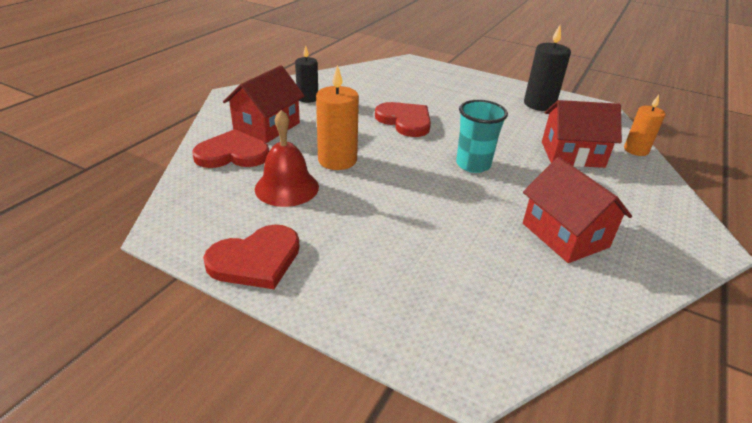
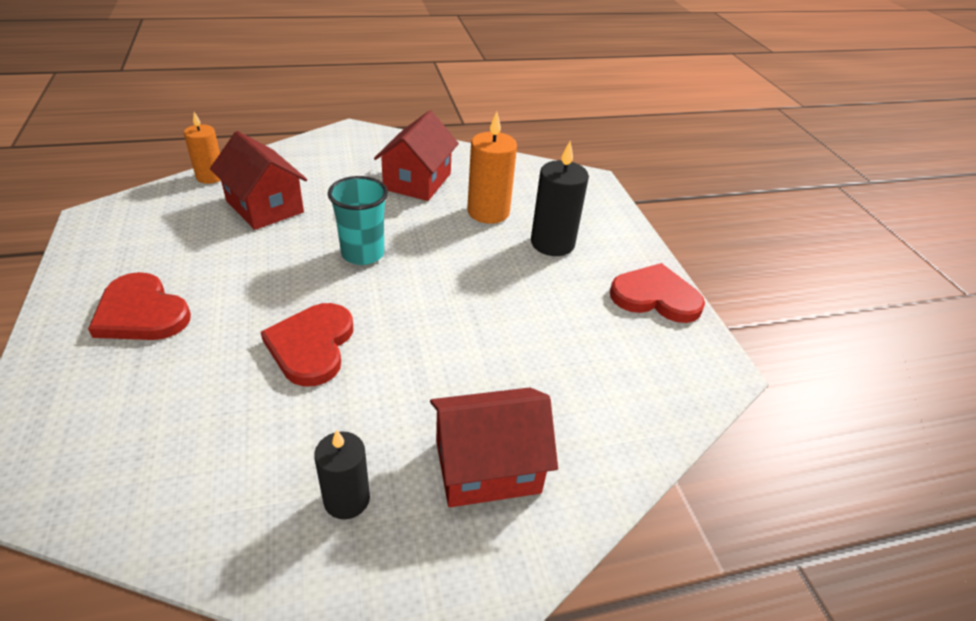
camera: 135 degrees left, 5 degrees up
(232, 154) = (581, 439): red heart -> red heart (141, 313)
(286, 187) = (566, 345): red bell -> none
(337, 160) = (475, 344): orange candle -> orange candle (488, 212)
(539, 104) = (128, 260): black candle -> black candle (552, 243)

